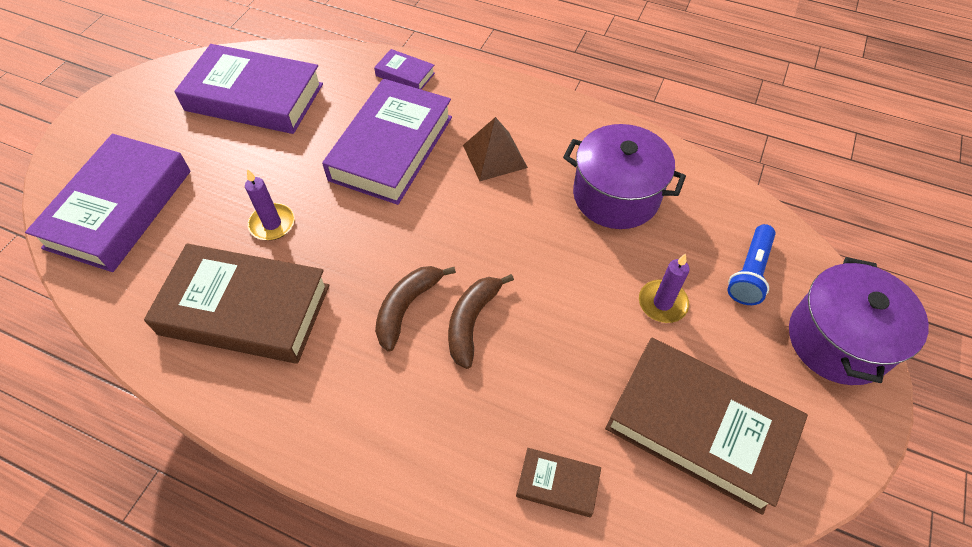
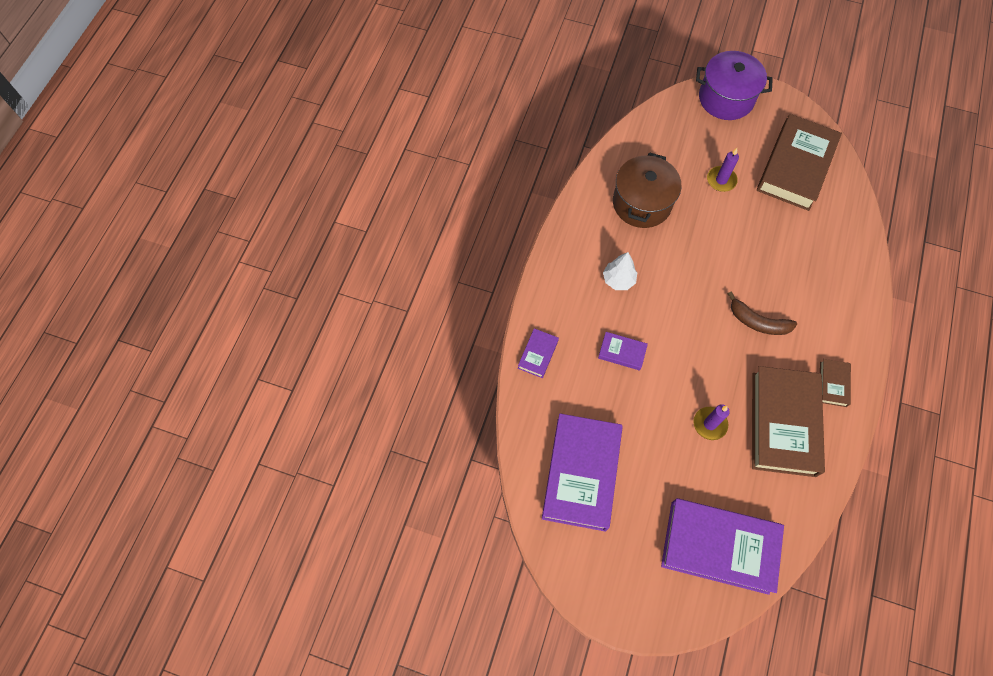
camera: 95 degrees left, 10 degrees up
(391, 148) = (622, 352): purple book -> purple book, size x0.44
(472, 322) = (759, 282): brown banana -> none
(494, 156) = (618, 280): brown pyramid -> white tree
(557, 484) = (845, 233): brown book -> brown book (833, 384)
(616, 195) = (642, 203): purple pot -> brown pot
(749, 272) = (689, 134): blue flashlight -> none

